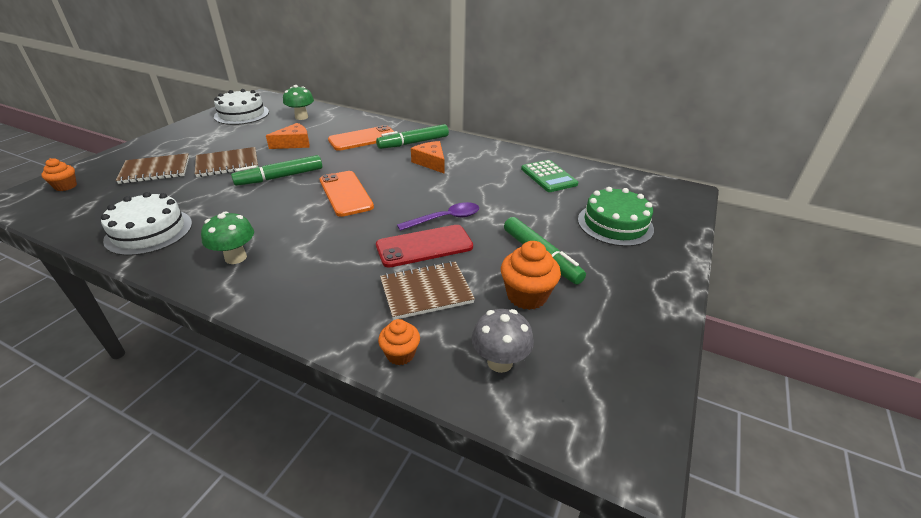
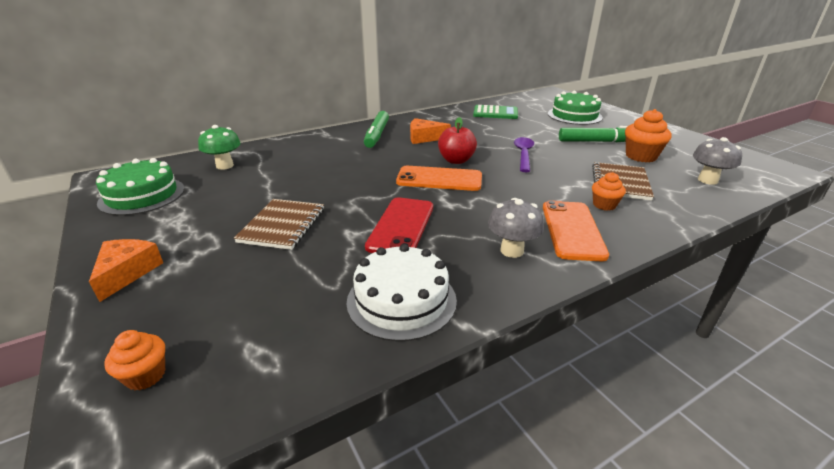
camera: 55 degrees left, 5 degrees down
(155, 170) = (220, 279): brown notebook -> none
(235, 257) = (512, 250): green mushroom -> grey mushroom
(242, 114) = (142, 195): white cake -> green cake
(280, 177) = (363, 202): green marker -> none
(294, 143) = (290, 181): orange cheese -> orange cheese (127, 273)
(363, 139) = (335, 150): orange phone -> orange phone (572, 230)
(393, 190) = (456, 160): none -> red apple
(400, 354) = (692, 207): orange cupcake -> orange cupcake (604, 205)
(424, 246) = (558, 170): red phone -> red phone (401, 226)

